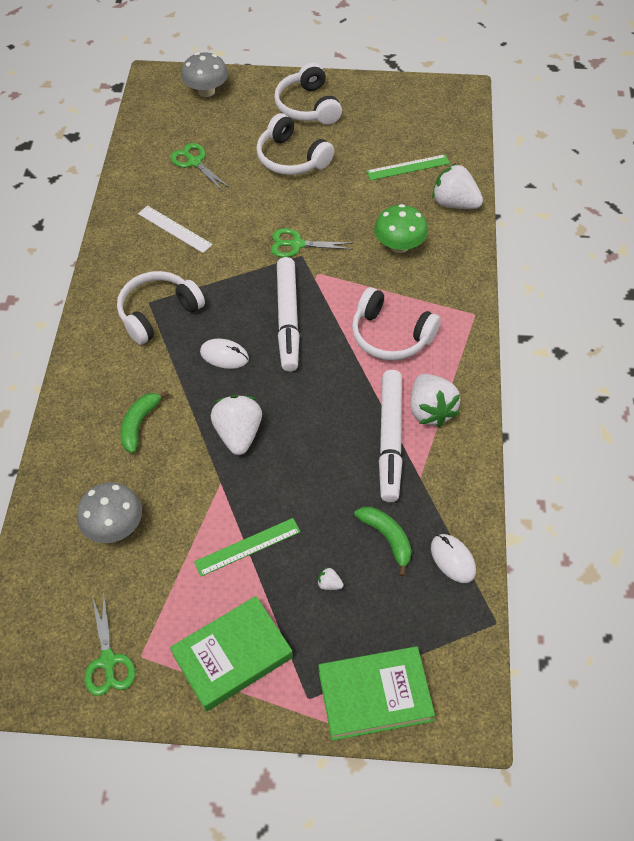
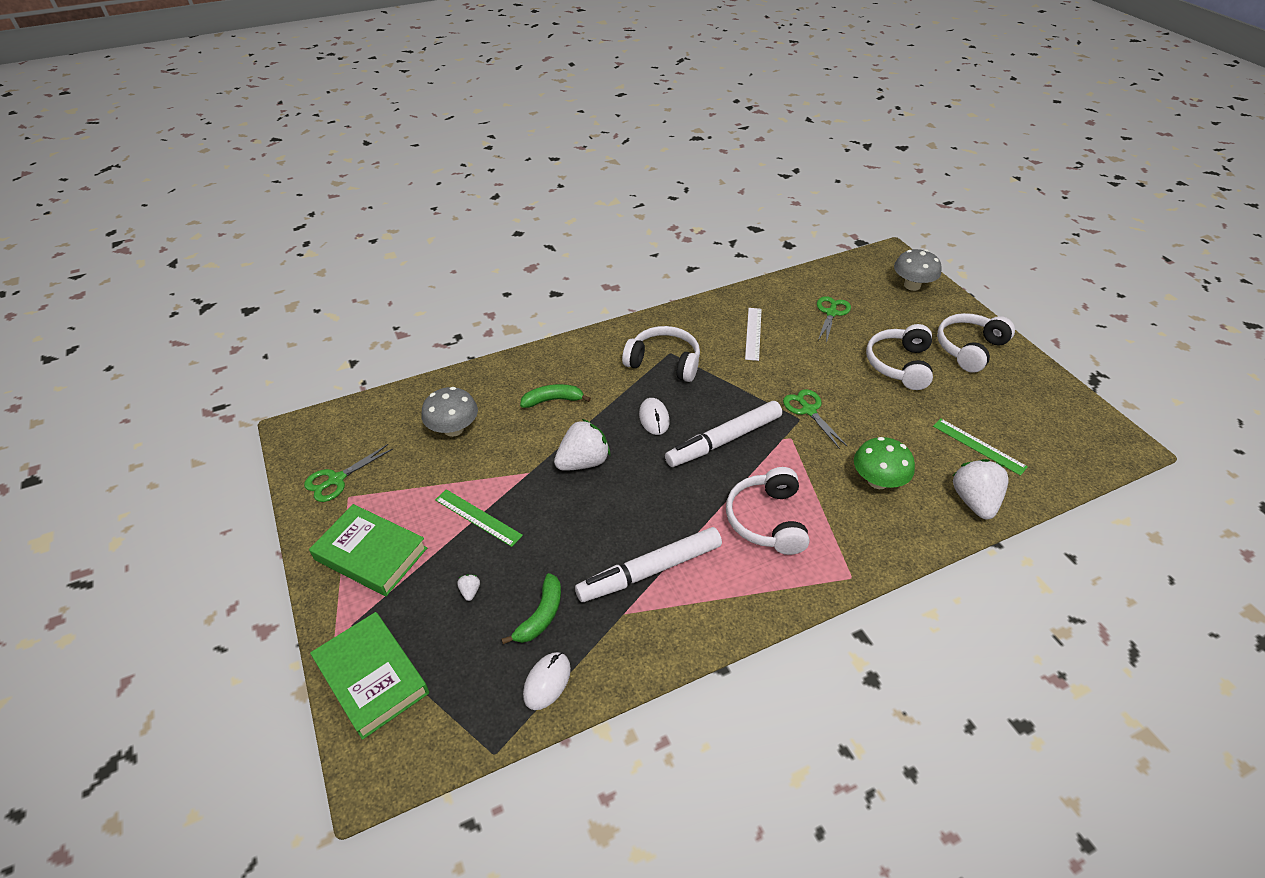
camera: 60 degrees right, 10 degrees down
(430, 410) = (705, 589): white strawberry -> none

